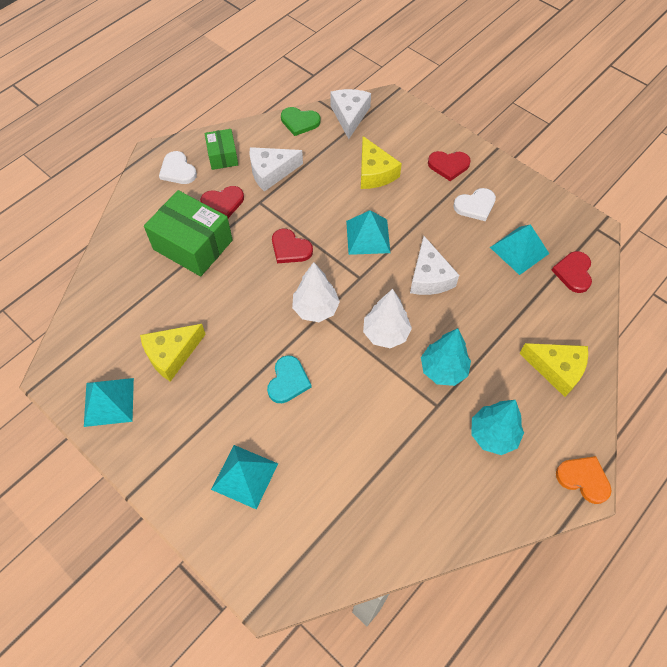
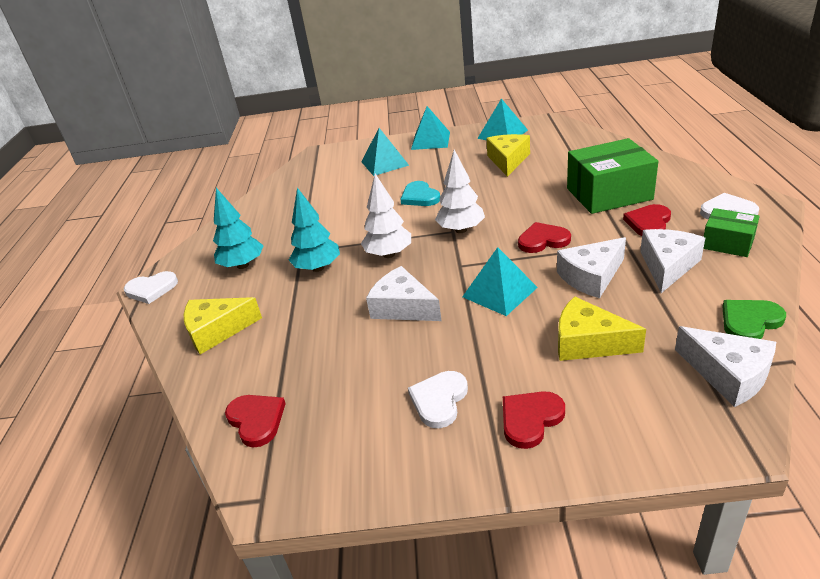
camera: 140 degrees right, 25 degrees down
(312, 201) = (591, 277): none -> white cheese
(519, 250) = (339, 395): turquoise pyramid -> turquoise pyramid (430, 140)
(583, 479) = (151, 289): orange heart -> white heart

